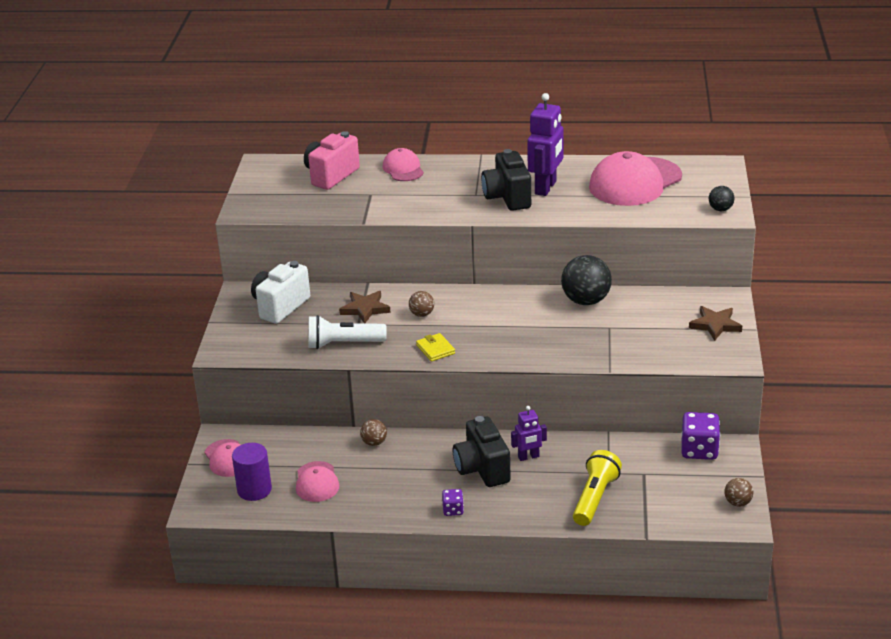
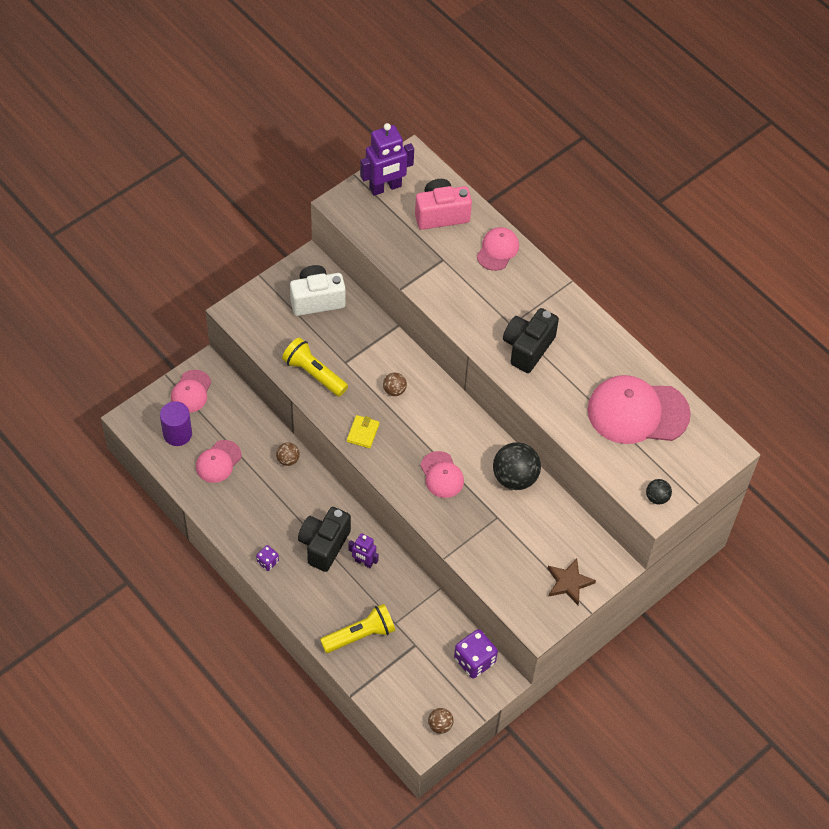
camera: 40 degrees right, 25 degrees up
(343, 344) = (314, 373): white flashlight -> yellow flashlight
(365, 309) = (365, 351): brown star -> none
(532, 332) = (442, 475): none -> pink cap
(546, 188) = (568, 361): purple robot -> purple robot (385, 187)

